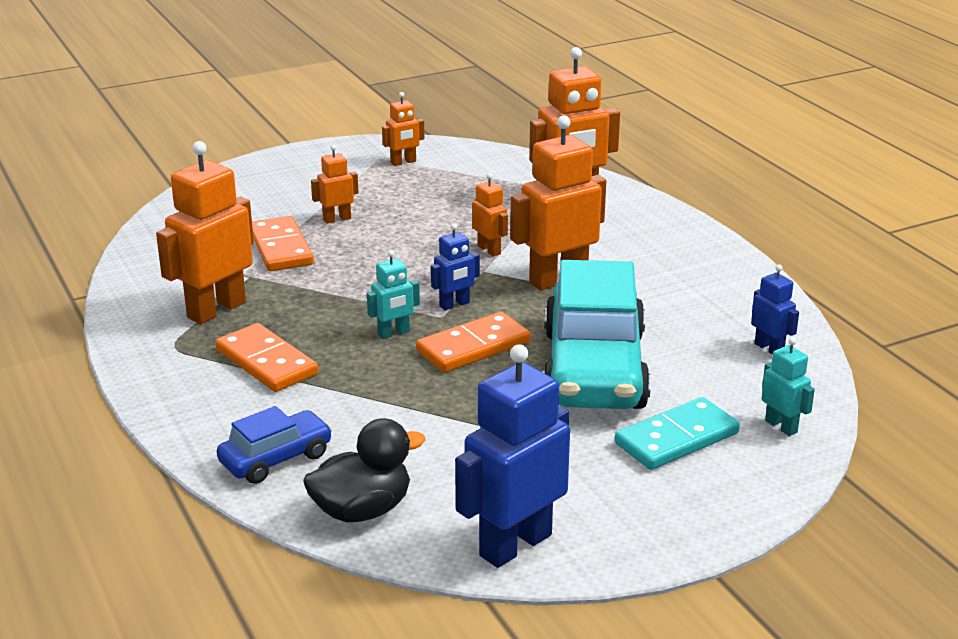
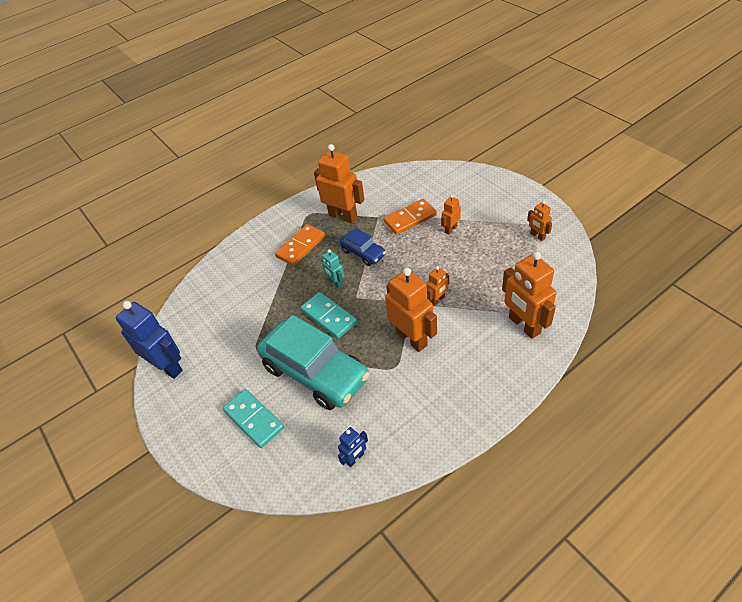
camera: 85 degrees right, 20 degrees up
(276, 459) = (226, 272): blue car -> blue car (363, 253)
(337, 219) = (450, 229): orange robot -> orange robot turned 105 degrees counterclockwise
(362, 510) = (191, 309): black duck -> none
(454, 304) = (370, 299): blue robot -> none
(473, 347) = (328, 317): orange domino -> turquoise domino
(594, 370) = (315, 372): turquoise car -> turquoise car turned 135 degrees counterclockwise
(781, 426) = (270, 470): turquoise robot -> none

